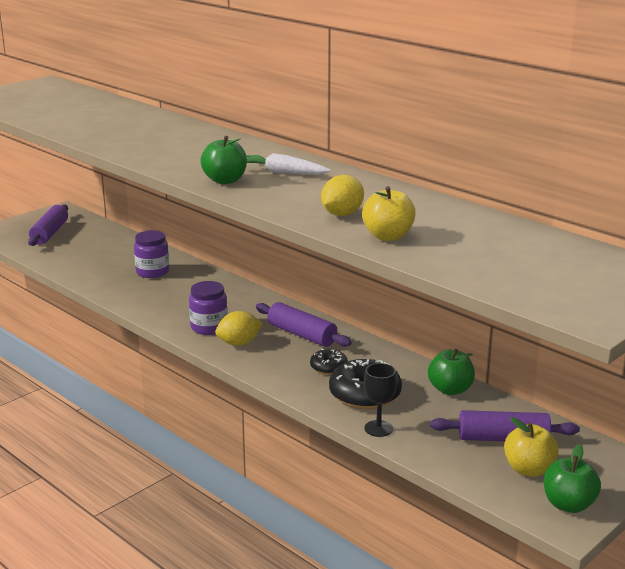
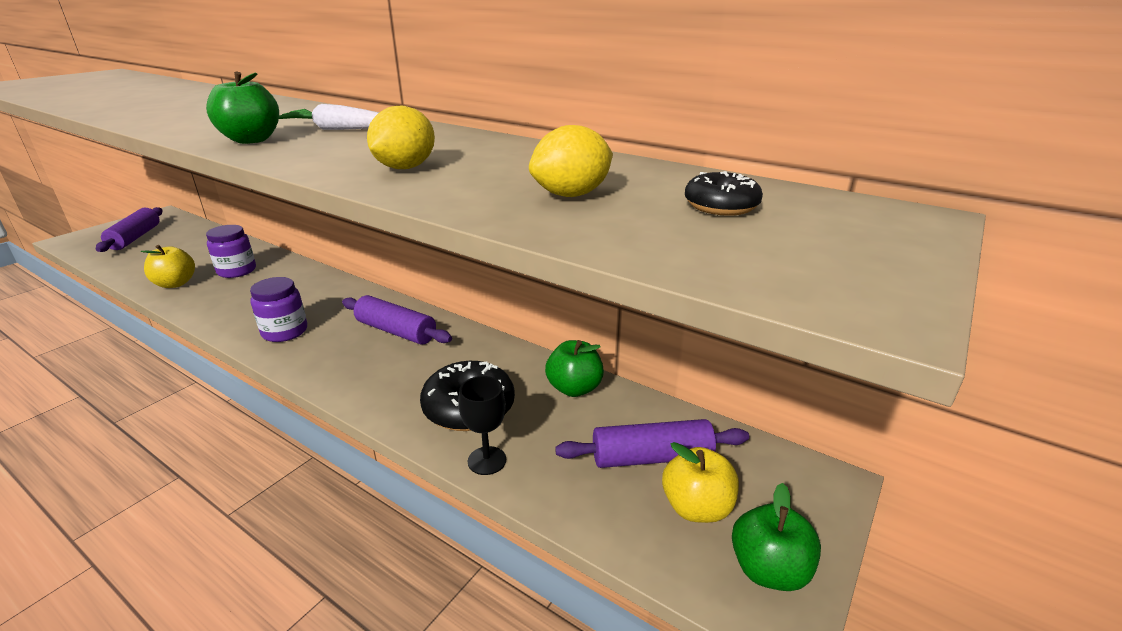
camera: 10 degrees left, 5 degrees up
(239, 343) = (317, 349): yellow lemon -> yellow lemon (571, 195)
(328, 367) = (425, 372): black donut -> black donut (721, 206)
(388, 236) = (471, 191): yellow apple -> yellow apple (175, 284)

